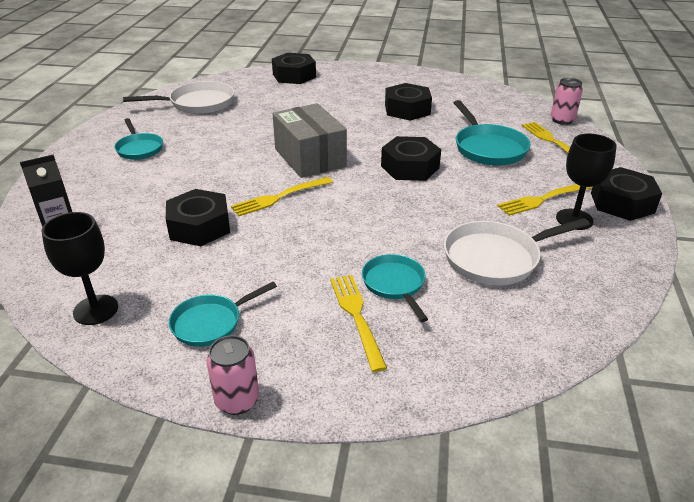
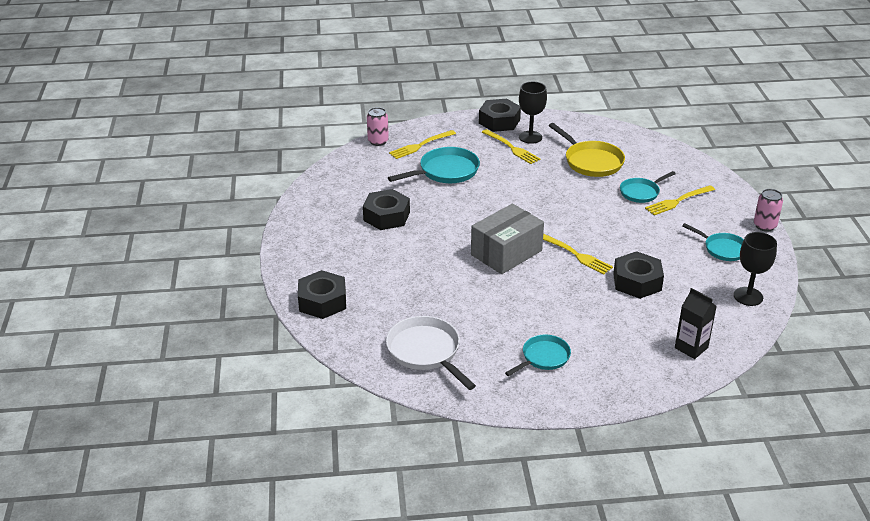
camera: 105 degrees left, 0 degrees up
(410, 167) = (495, 203): black nut -> none
(496, 258) = (591, 161): white pan -> yellow pan

